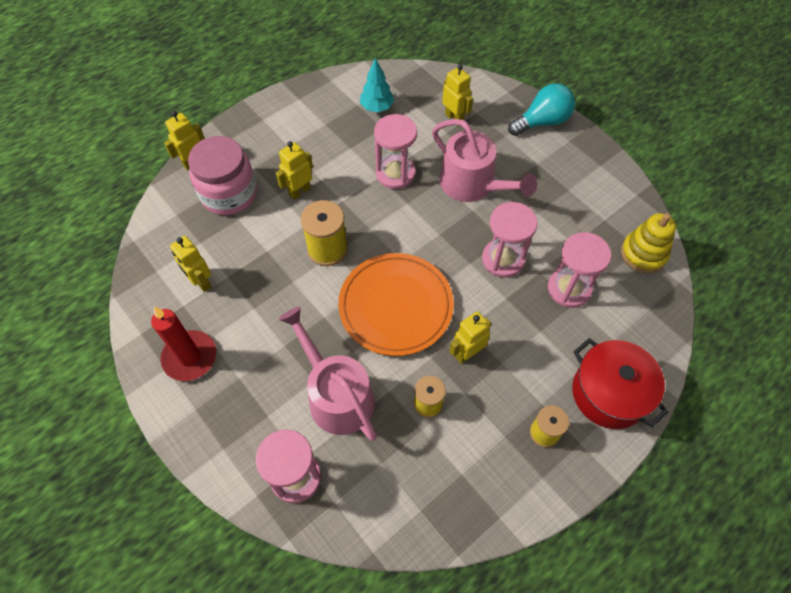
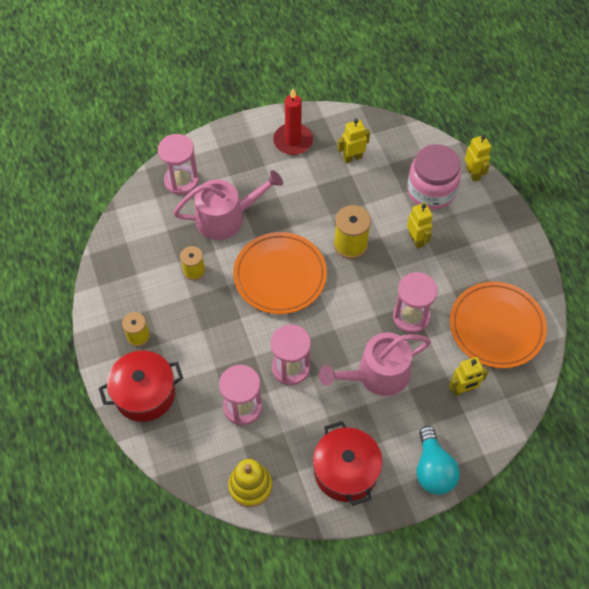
camera: 110 degrees right, 0 degrees up
(377, 107) = (496, 327): turquoise tree -> orange plate
(467, 353) = (220, 309): yellow robot -> none
(582, 183) = (345, 471): none -> red pot

